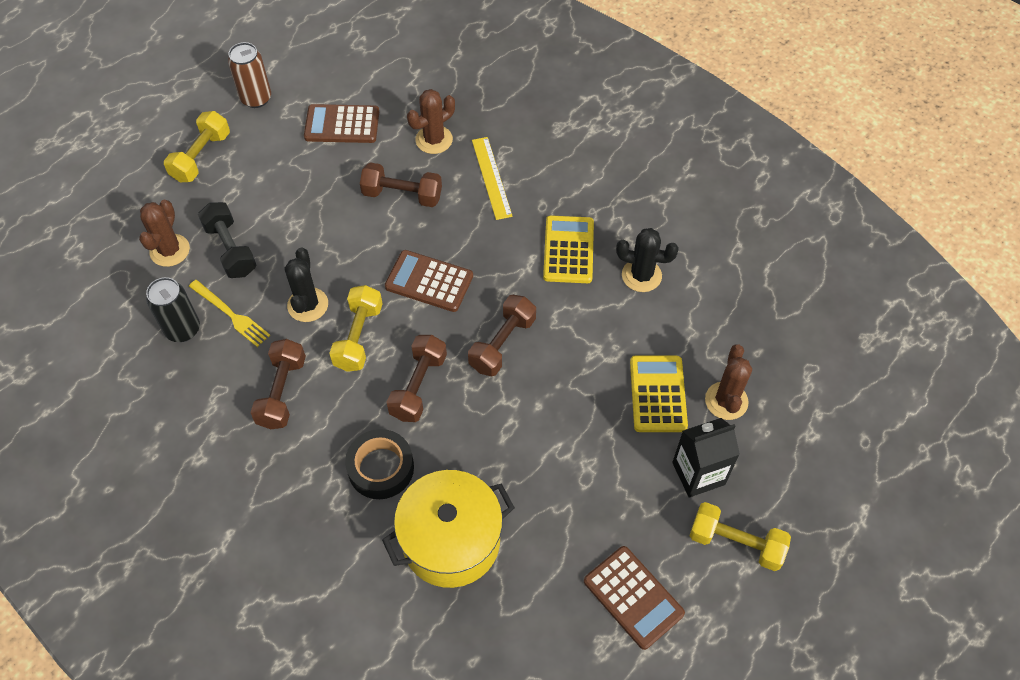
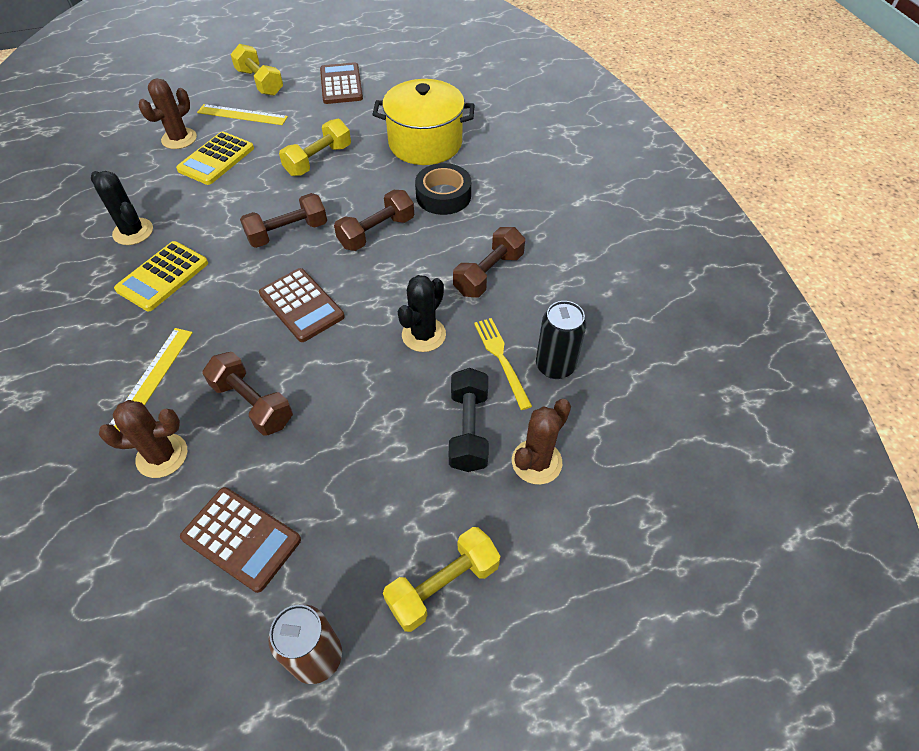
camera: 150 degrees left, 5 degrees down
(358, 337) = (397, 287): yellow dumbbell -> yellow dumbbell (318, 160)
(698, 473) = (242, 115): black carton -> yellow ruler

